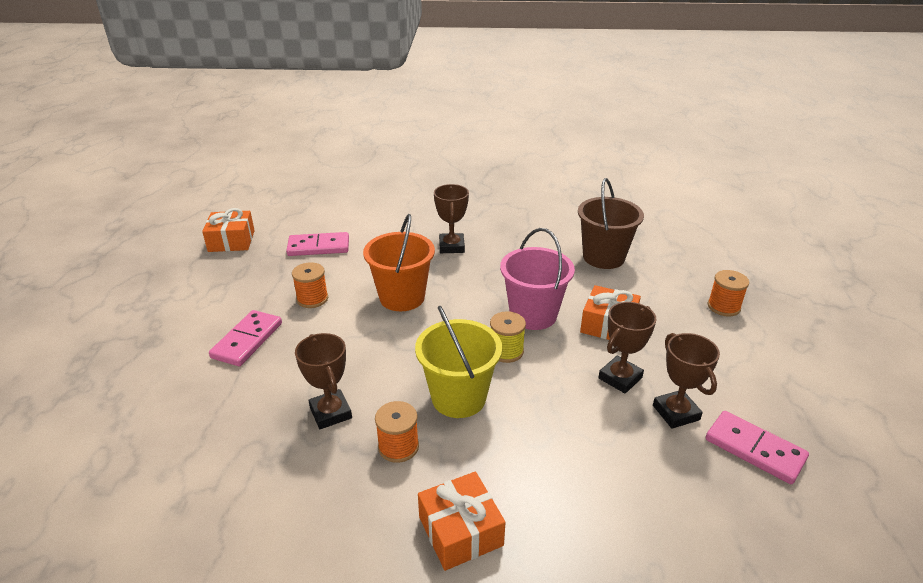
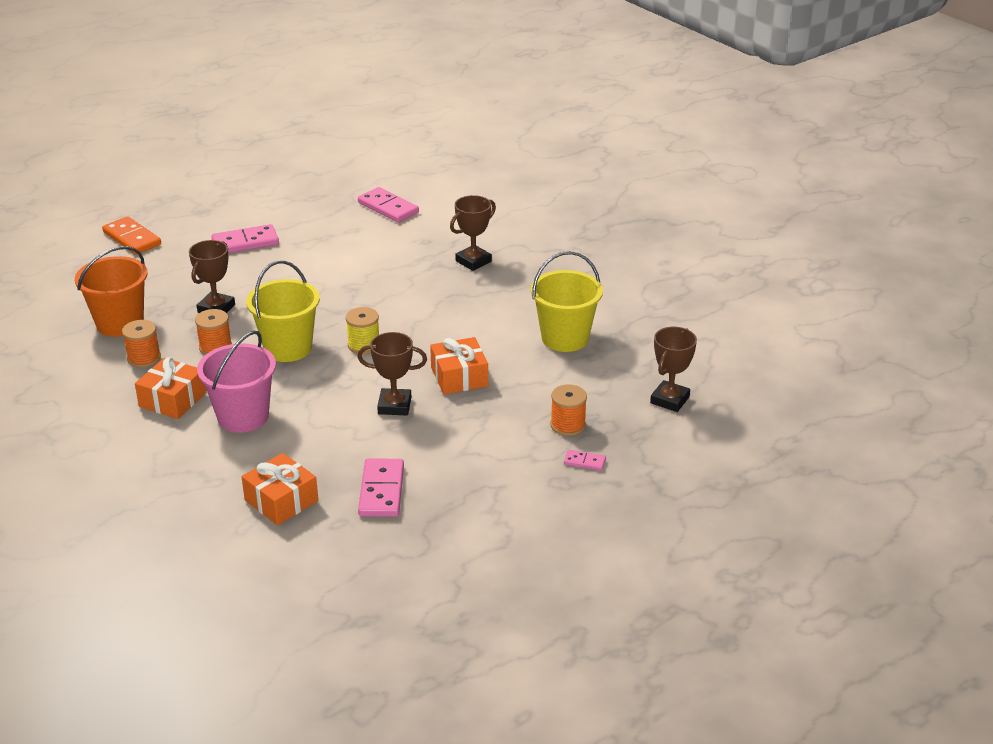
camera: 50 degrees right, 0 degrees up
(113, 411) = (132, 238): none -> orange domino
(231, 241) = (345, 171): orange gift -> orange gift (281, 500)
(312, 299) = (321, 240): orange spool -> orange spool (144, 358)
(402, 297) = (371, 274): orange bucket -> orange bucket (120, 323)
(533, 315) = (426, 338): pink bucket -> pink bucket (243, 417)
(603, 257) = (565, 338): brown bucket -> yellow bucket
(676, 412) = (383, 444): brown trophy -> brown trophy (670, 400)
(780, 321) = (584, 462): none -> pink domino

